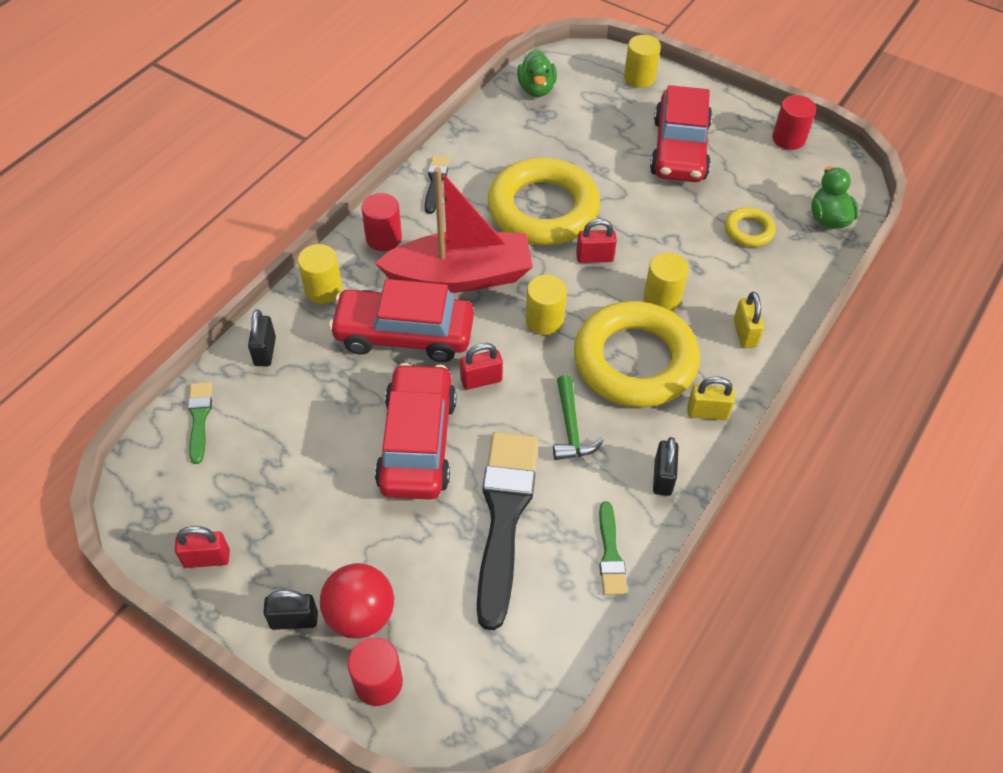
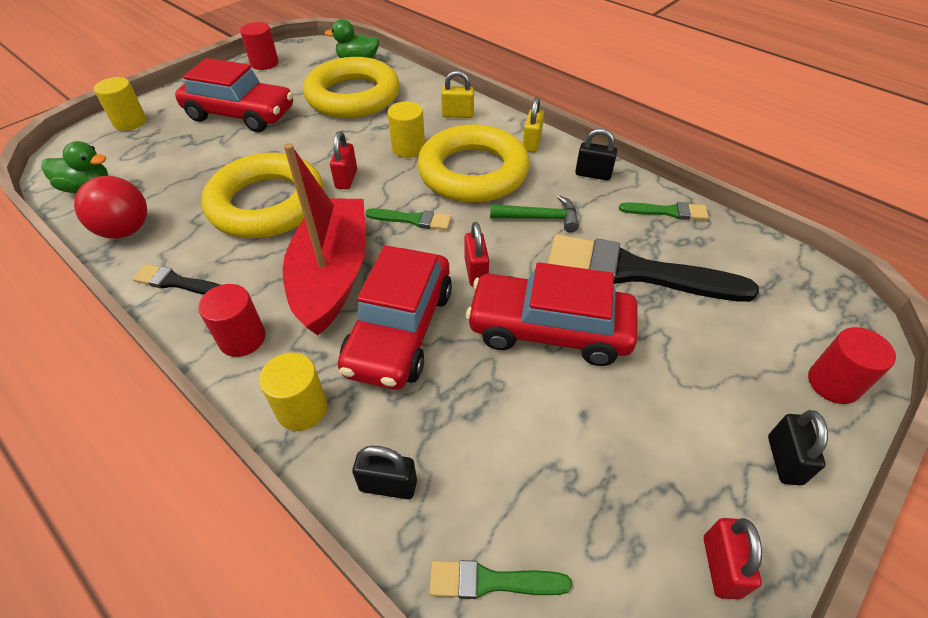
camera: 80 degrees left, 5 degrees down
(360, 615) = (763, 394): red ball -> red ball (126, 230)
(544, 320) = (412, 220): yellow cylinder -> green brush
(748, 230) = (353, 96): yellow ring -> yellow ring, size x2.25

